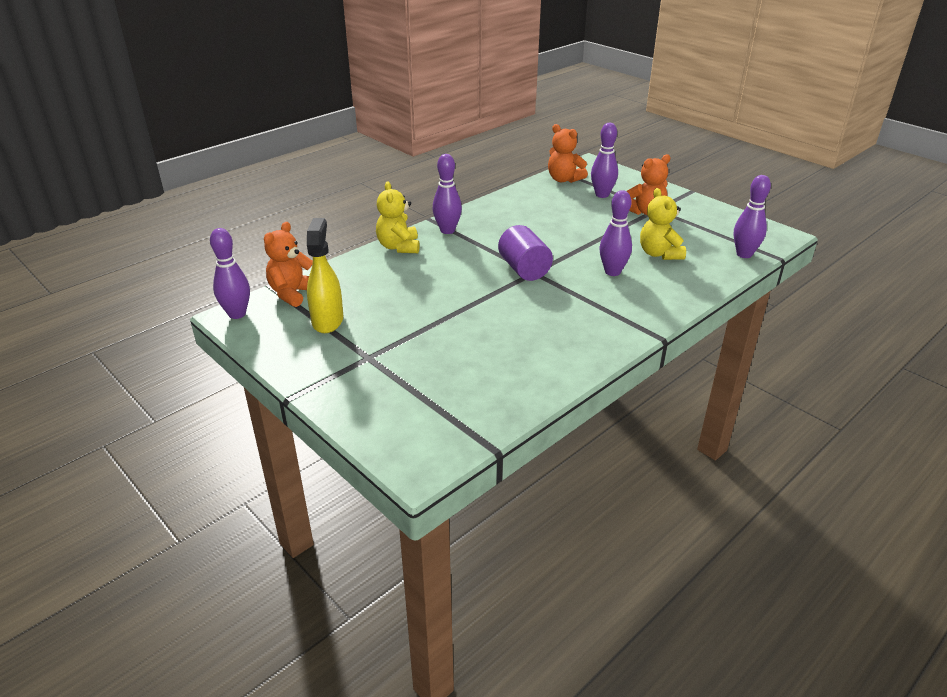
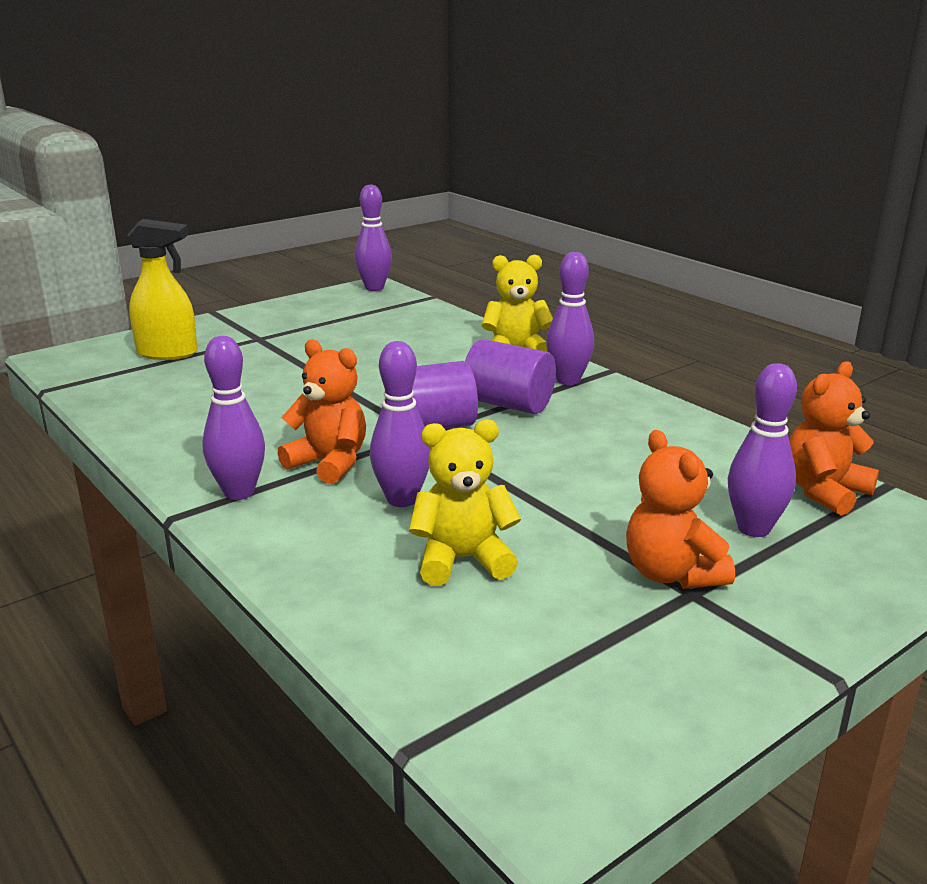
camera: 95 degrees right, 10 degrees down
(293, 293) = (408, 306): orange teddy bear -> orange teddy bear (329, 463)
(327, 321) = (342, 321): yellow spray bottle -> yellow spray bottle (168, 353)
(487, 247) = (508, 404): none -> purple cylinder
(744, 254) = (439, 685): purple bowling pin -> purple bowling pin (239, 492)

